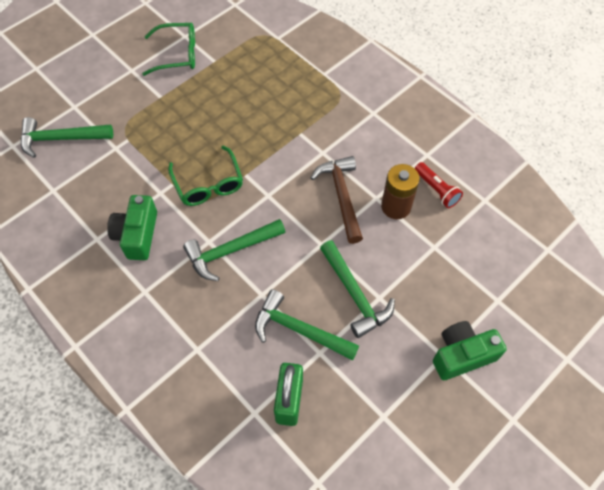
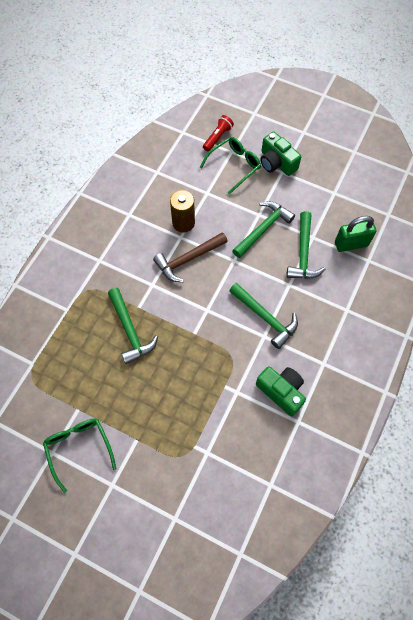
camera: 110 degrees left, 5 degrees up
(60, 139) = (216, 510): green hammer -> green hammer (130, 330)
(137, 235) = (281, 391): green camera -> green camera turned 120 degrees counterclockwise
(208, 184) = (214, 358): green glasses -> green glasses (234, 166)
(436, 190) = (159, 201): red flashlight -> red flashlight (217, 137)

